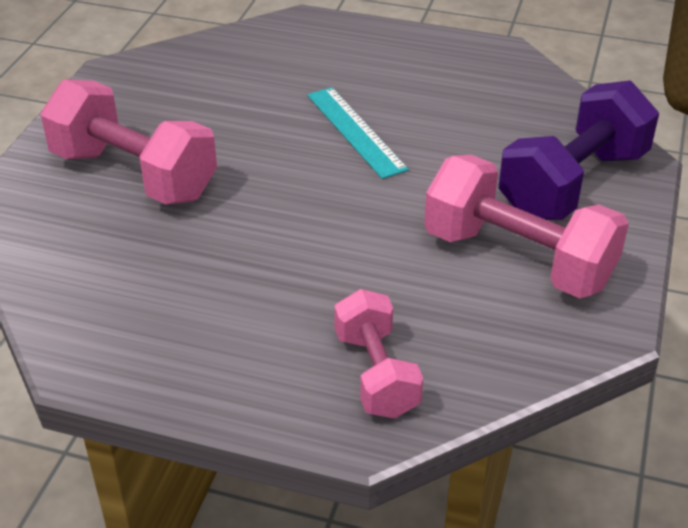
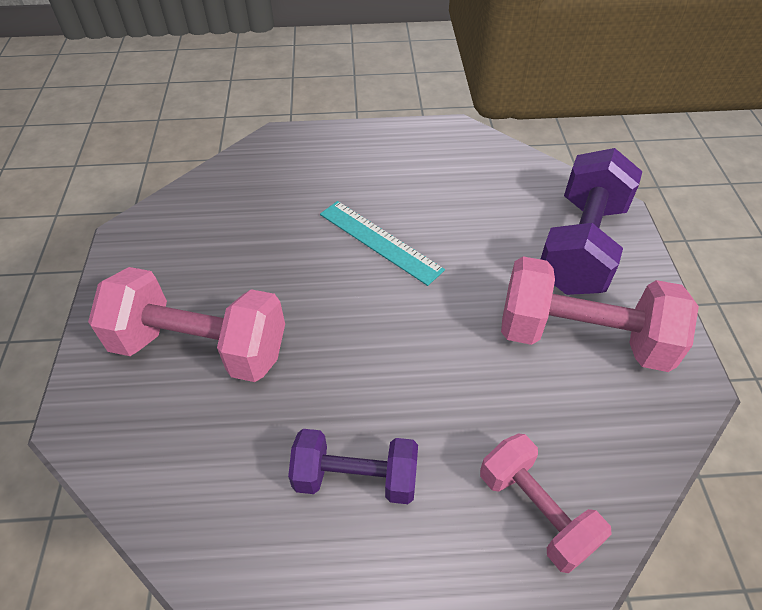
camera: 20 degrees left, 10 degrees up
(221, 305) = (356, 478): none -> purple dumbbell

